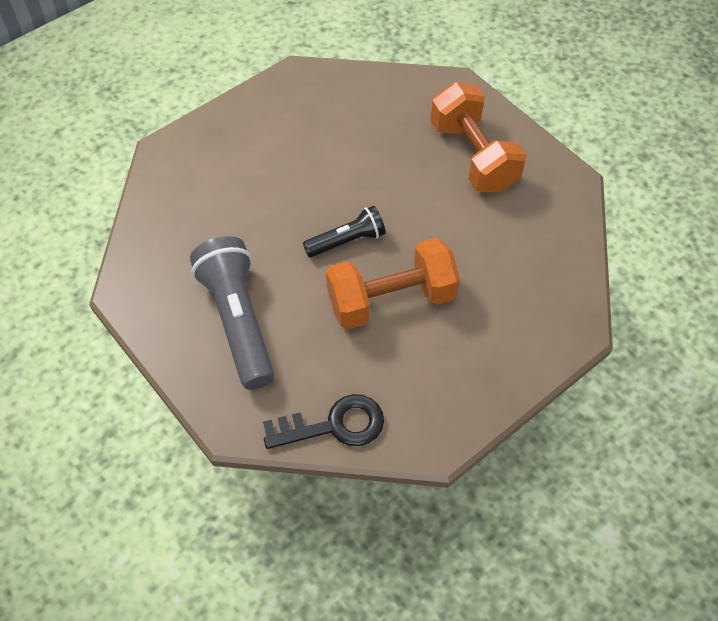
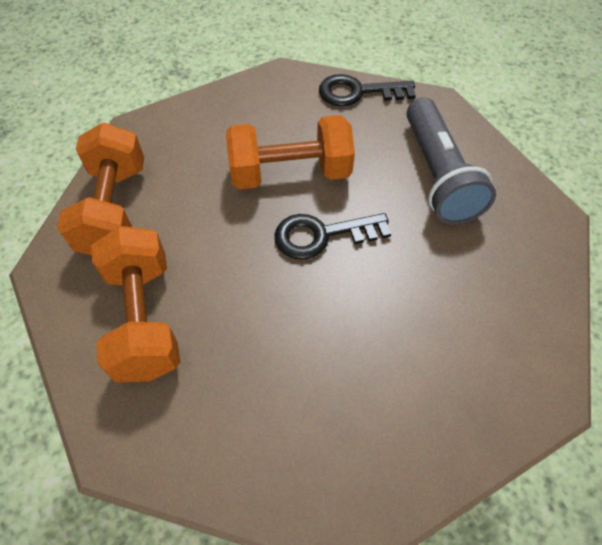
camera: 170 degrees left, 0 degrees up
(347, 241) = (322, 235): black flashlight -> black key
(546, 237) = (114, 210): none -> orange dumbbell

